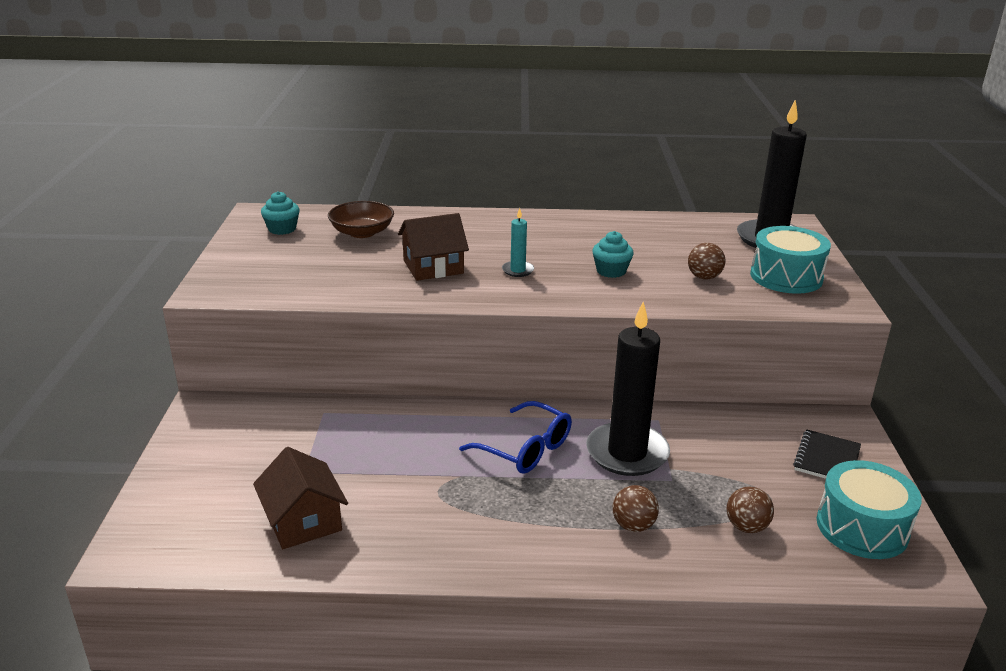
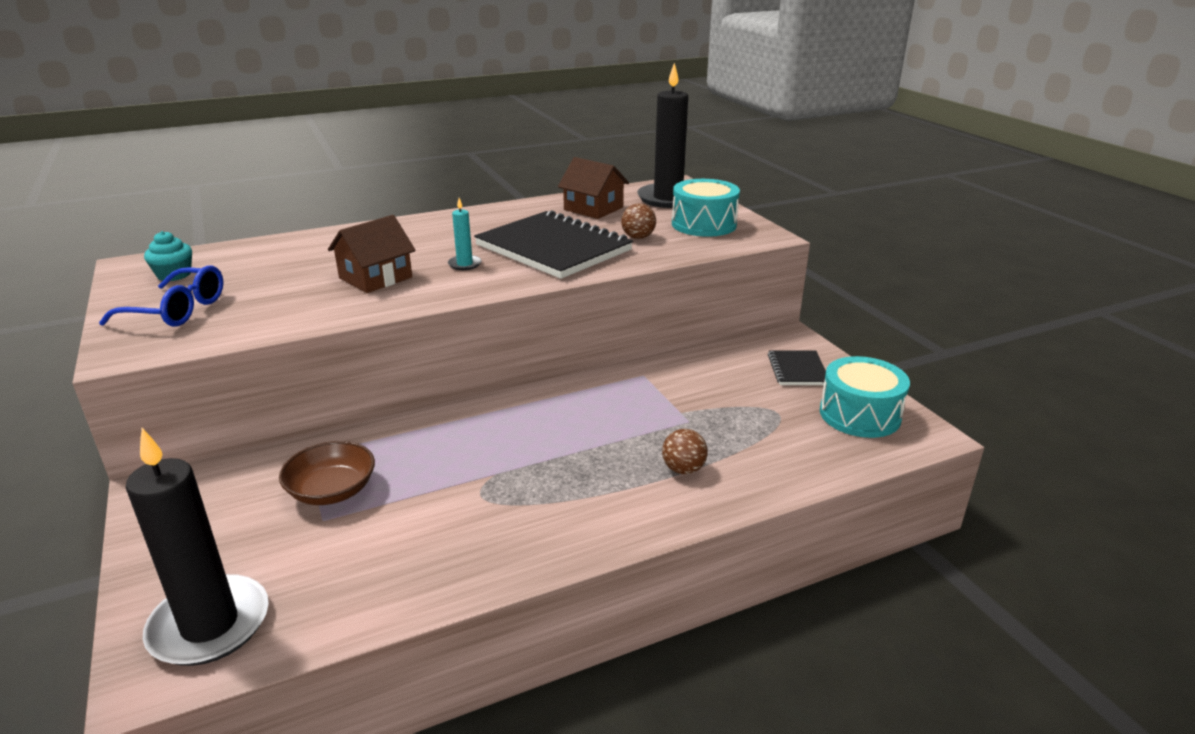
camera: 25 degrees left, 0 degrees up
(303, 521) = (353, 569): brown house -> brown house (593, 208)
(362, 232) = (272, 261): brown bowl -> brown bowl (332, 490)
(525, 449) = (541, 432): blue glasses -> blue glasses (177, 310)
(611, 271) = (553, 248): turquoise cupcake -> black notebook
(627, 453) = (635, 410): black candle -> black candle (210, 625)
(746, 527) = (775, 441): brown ball -> none

